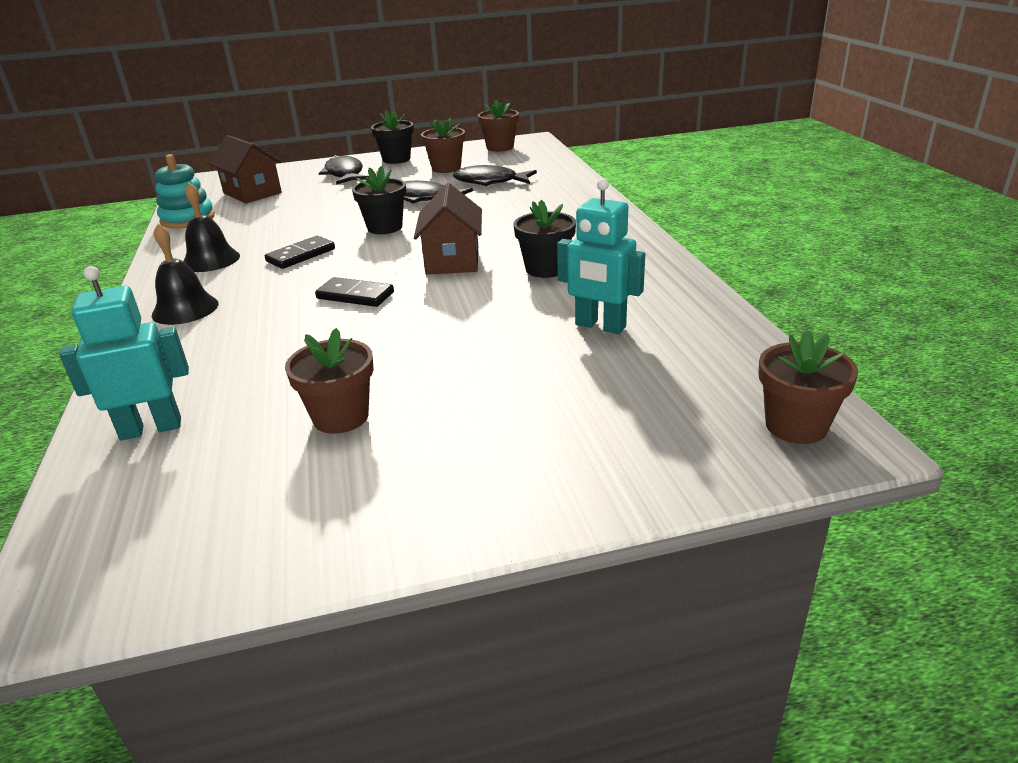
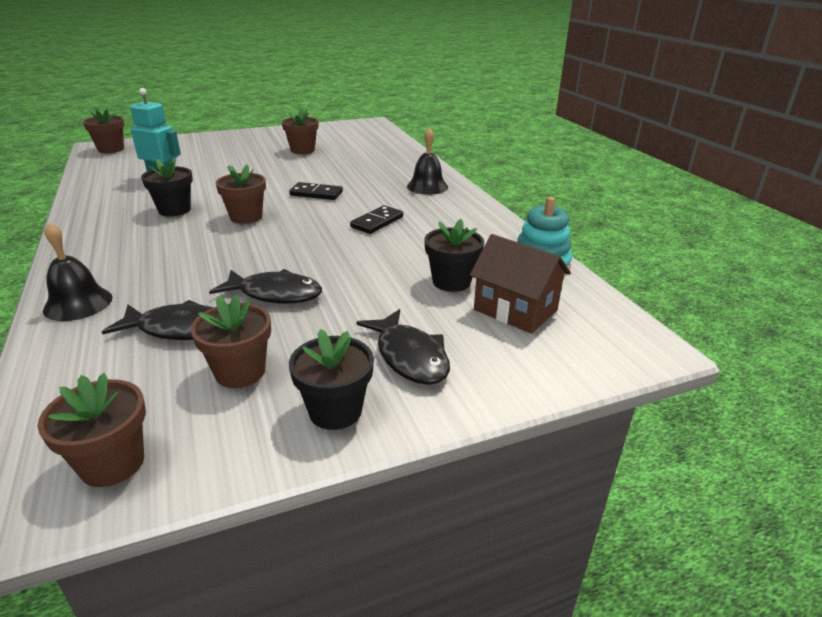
camera: 170 degrees right, 0 degrees up
(151, 428) = (383, 147): turquoise robot -> none
(211, 260) = (452, 218): black bell -> black bell (78, 303)
(385, 227) = (312, 250): black flower pot -> black flower pot (451, 282)
(452, 260) = (246, 217): brown house -> brown flower pot

